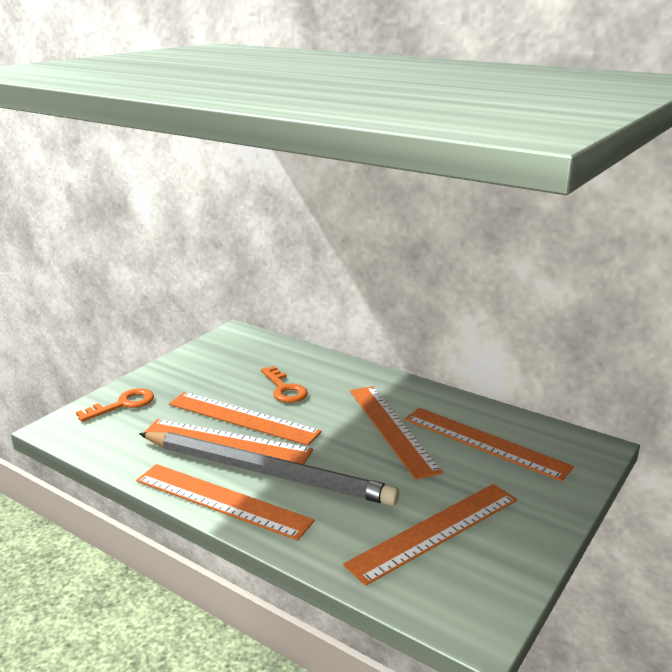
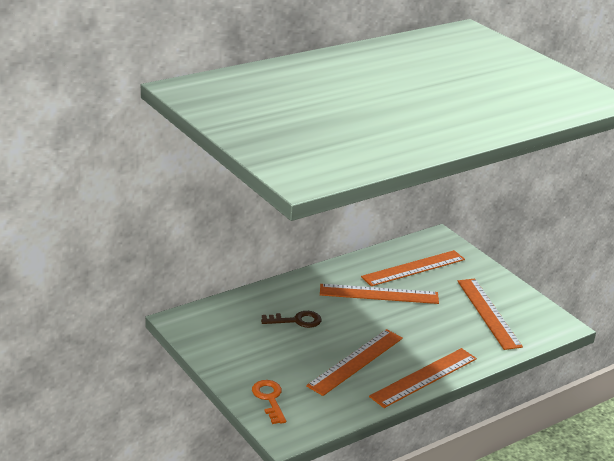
camera: 70 degrees left, 5 degrees up
(243, 418) = (327, 348): orange ruler -> none
(267, 472) = (402, 353): grey pencil -> none
(284, 389) = (296, 321): orange key -> brown key

